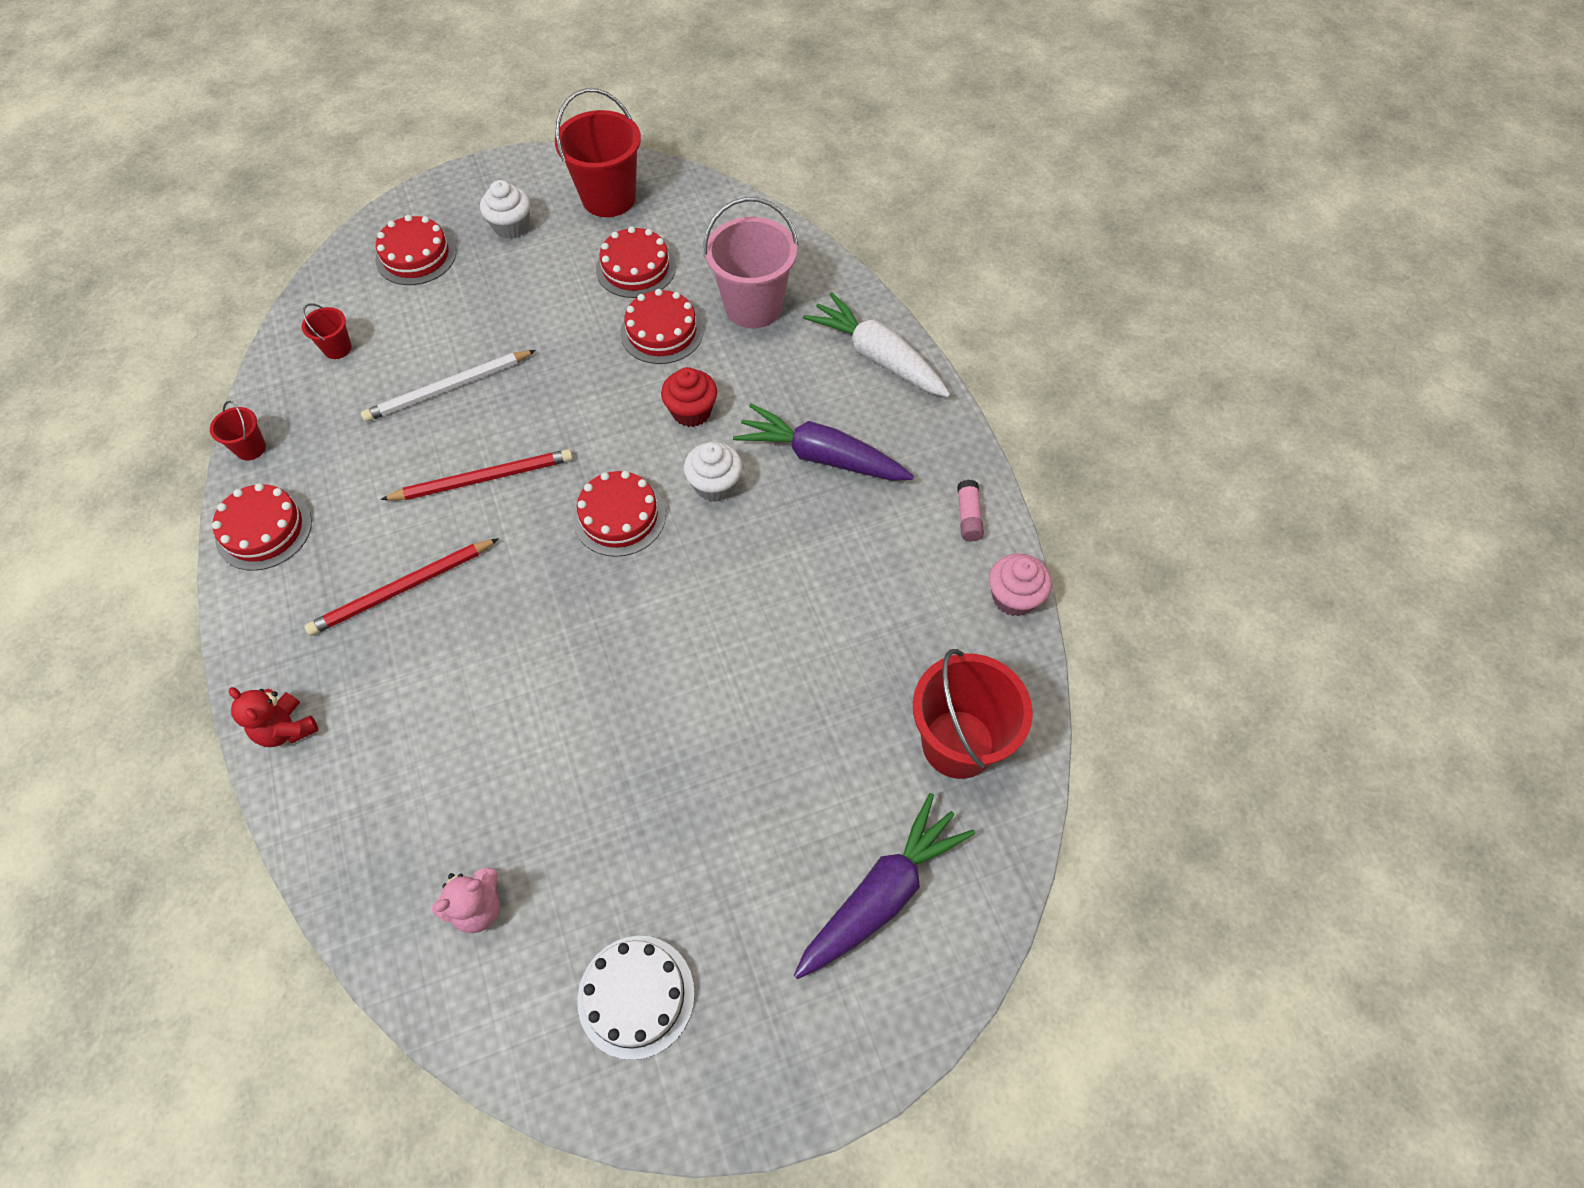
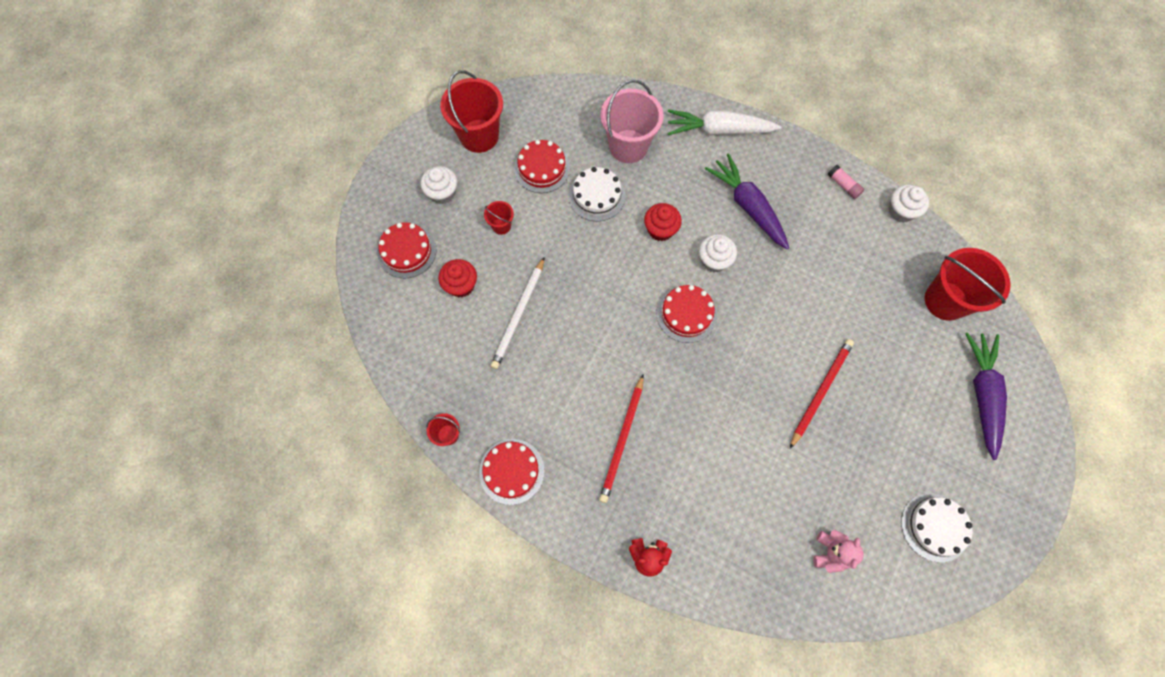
camera: 40 degrees left, 10 degrees up
(337, 348) = (427, 340): red bucket -> red bucket (501, 226)
(427, 321) = (461, 285): none -> red cupcake
(483, 478) = (596, 349): red pencil -> red pencil (821, 391)
(662, 332) = (596, 196): red cake -> white cake
(820, 456) = (747, 206): purple carrot -> purple carrot turned 75 degrees clockwise
(1013, 597) = (901, 211): pink cupcake -> white cupcake

